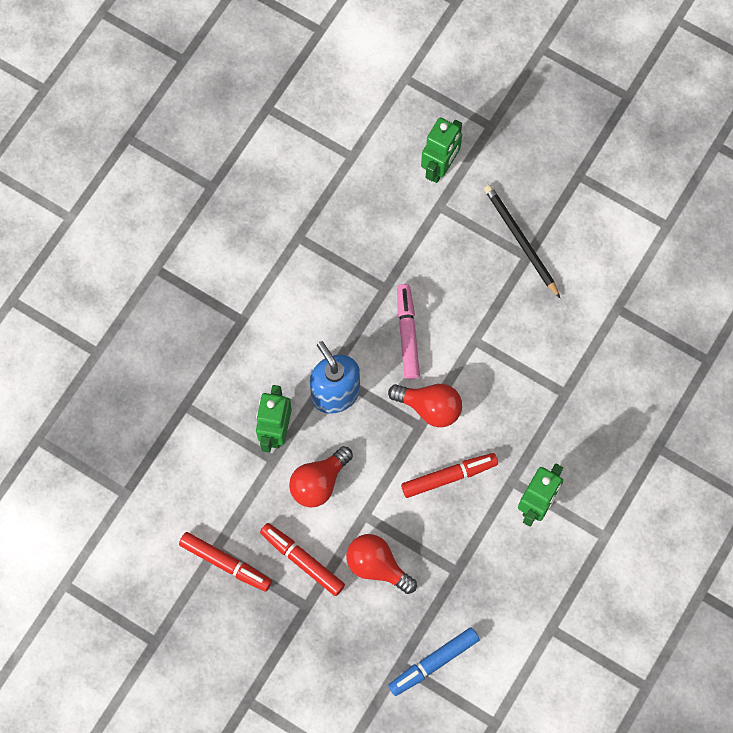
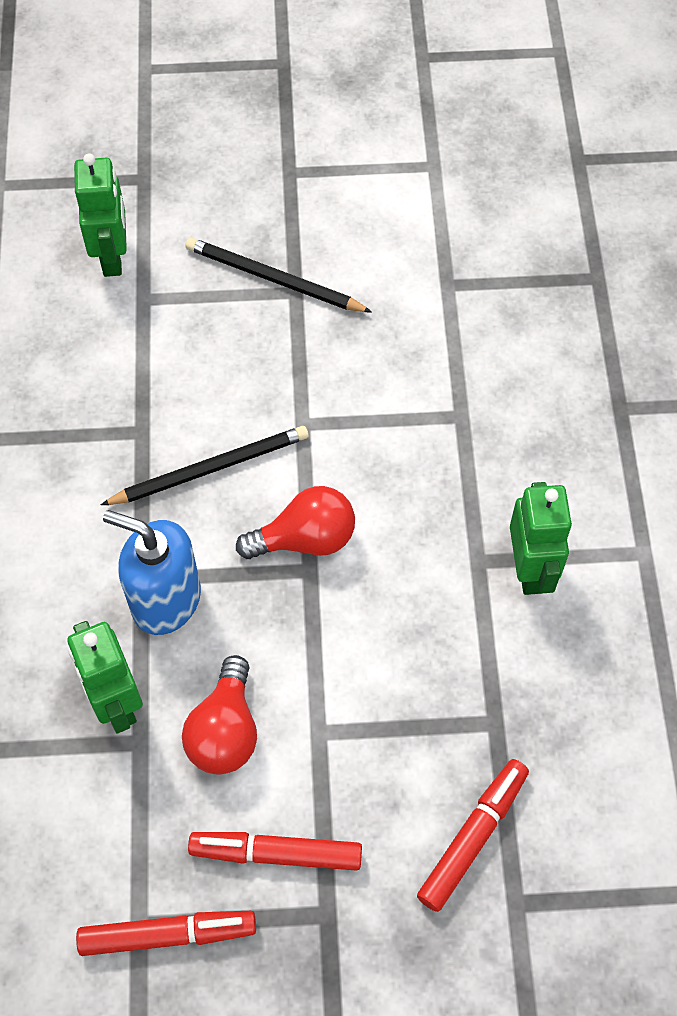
camera: 35 degrees left, 10 degrees down
(377, 566) = (385, 789): red light bulb -> none
(407, 334) = (210, 468): pink marker -> black pencil
(433, 662) = (558, 868): blue marker -> none
(449, 477) = (394, 608): red marker -> red marker (473, 837)

